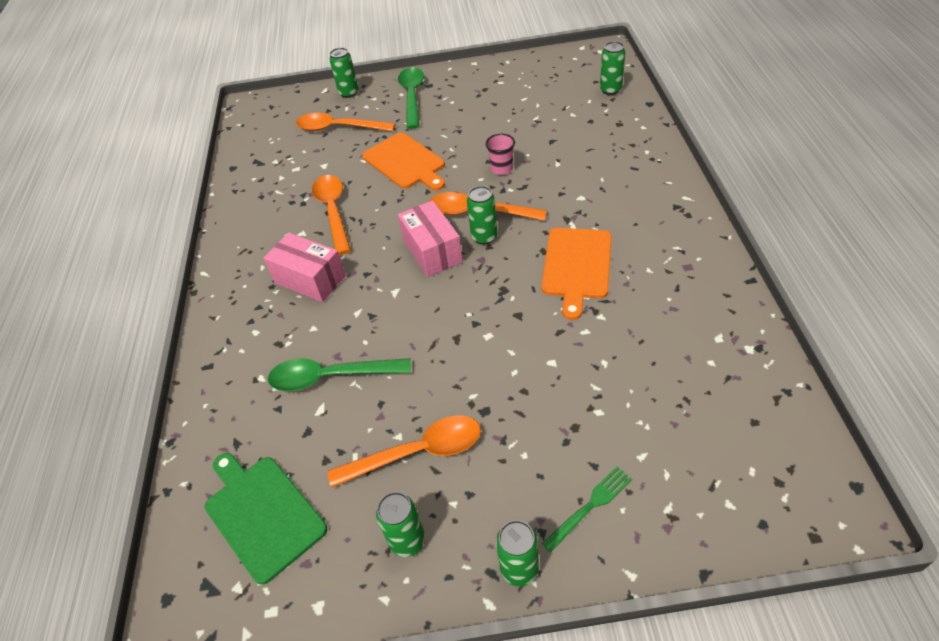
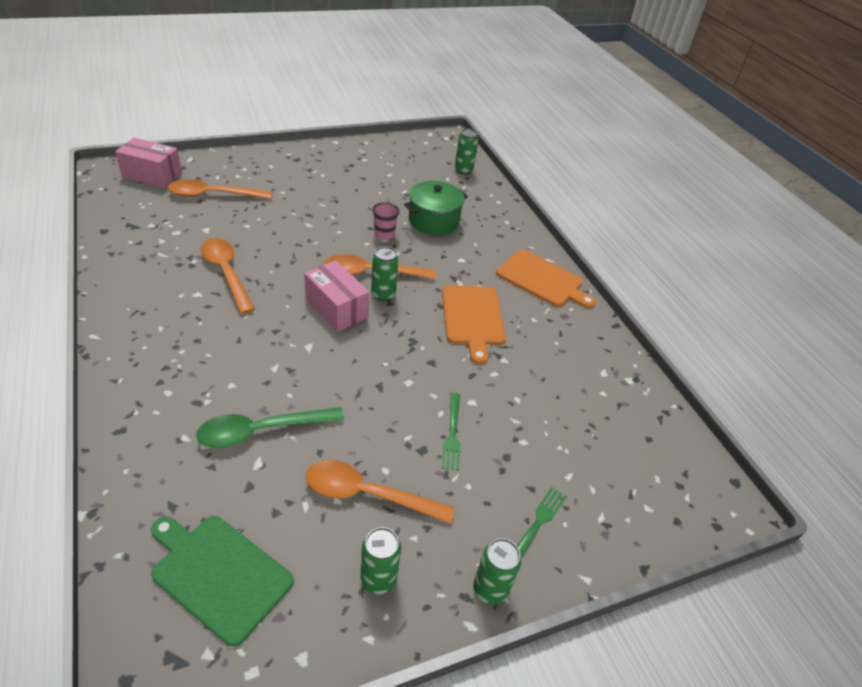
camera: 25 degrees left, 5 degrees down
(310, 279) = (217, 338): pink box -> pink box (152, 175)
(349, 93) = (216, 163): green can -> none
(405, 162) = (290, 228): orange cutting board -> orange cutting board (542, 280)
(412, 96) = (282, 168): green spoon -> none
(417, 452) = (368, 494): orange spoon -> orange spoon turned 135 degrees counterclockwise
(521, 396) = (452, 434): none -> green fork
(560, 152) = (433, 221): none -> green pot

